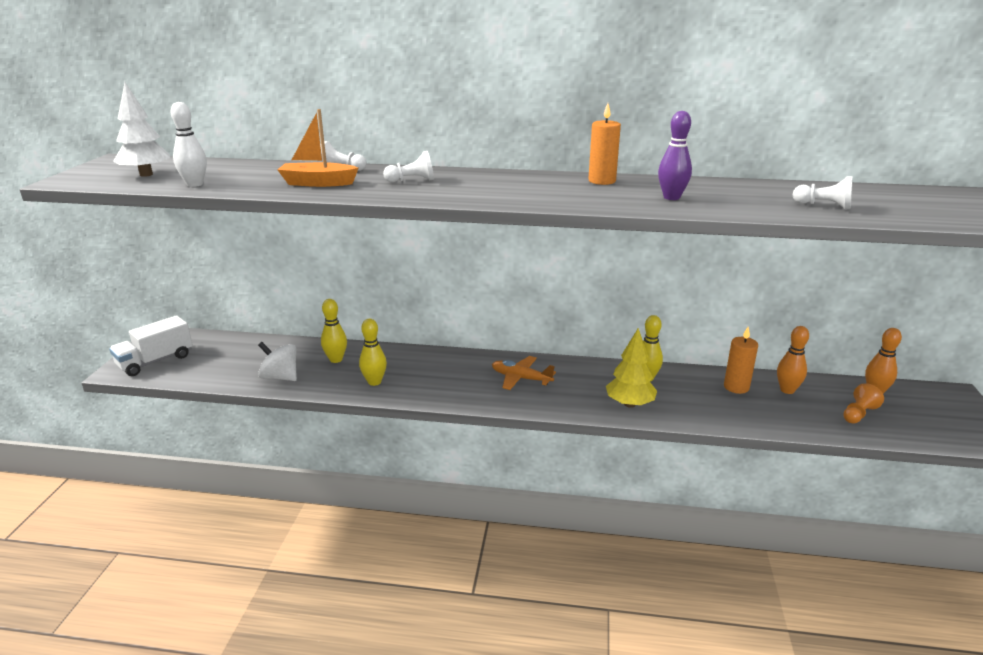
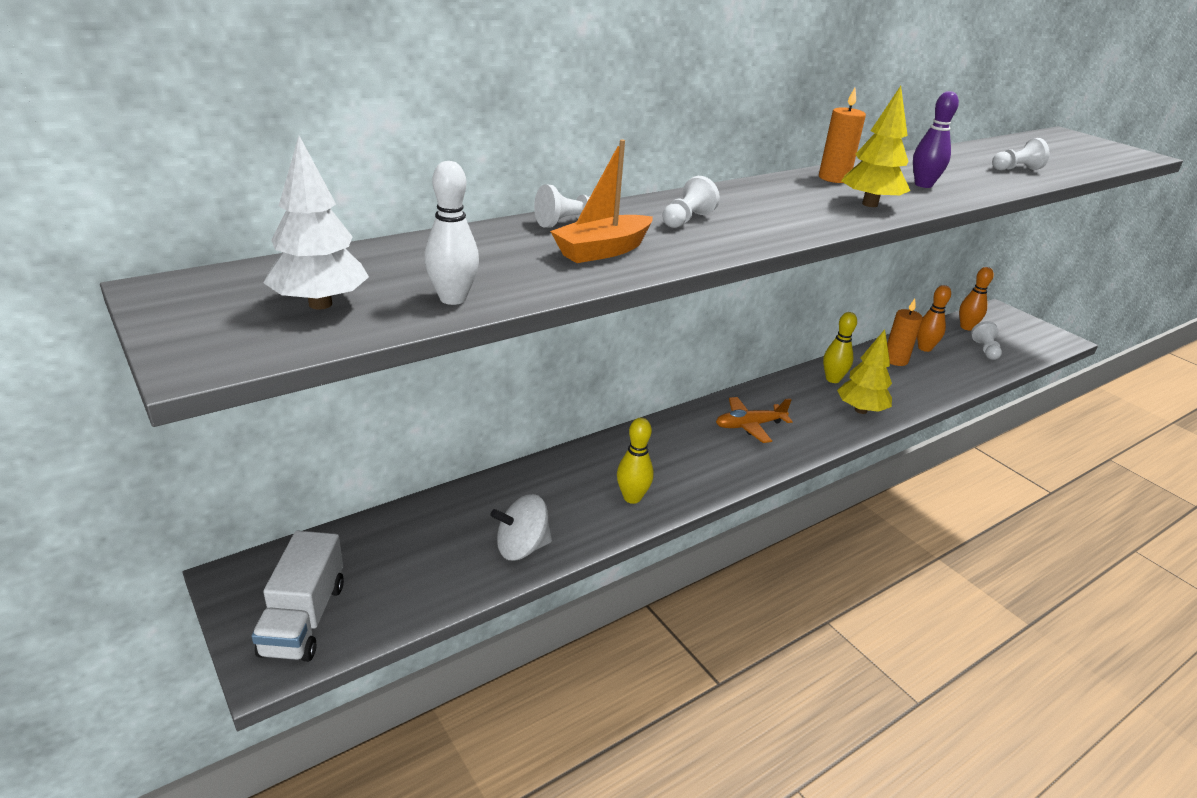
camera: 45 degrees left, 5 degrees up
(336, 359) = (545, 492): yellow bowling pin -> none
(575, 198) = (869, 204): none -> yellow tree
(858, 414) = (985, 350): orange pawn -> white pawn

